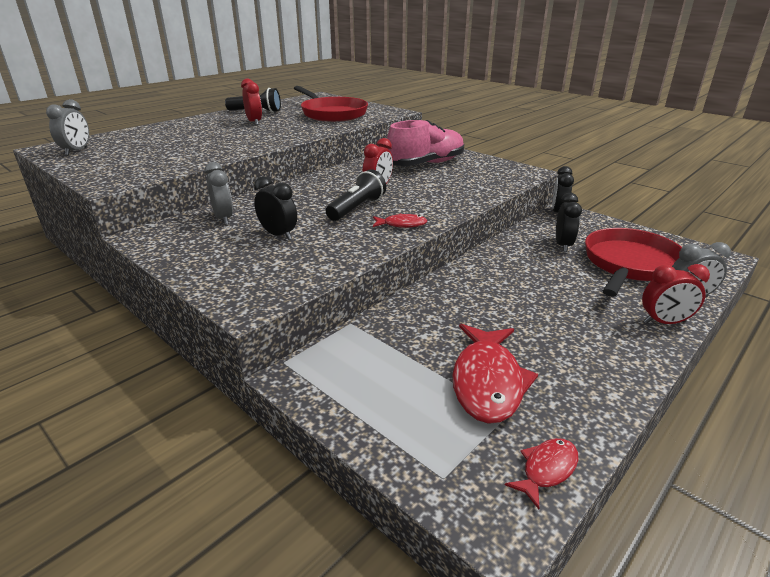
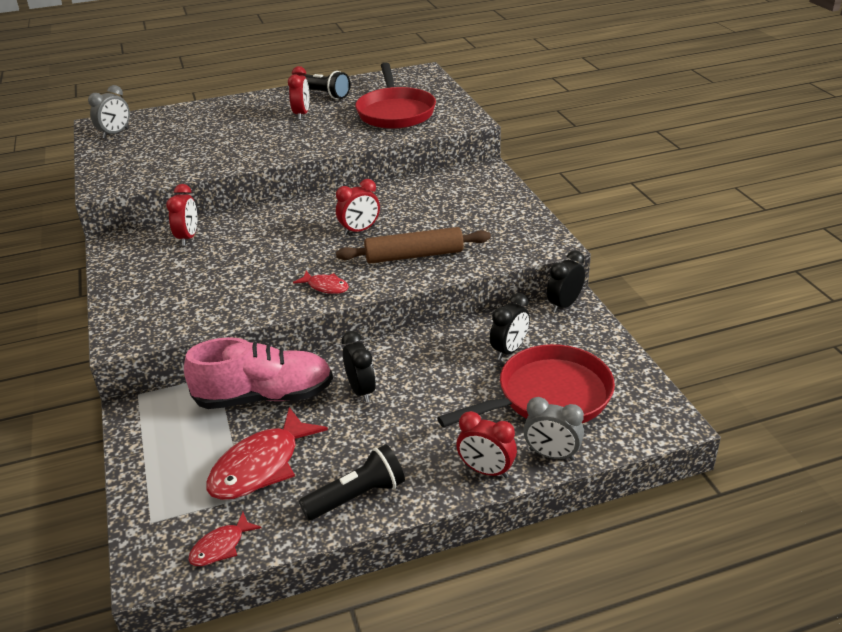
camera: 30 degrees right, 5 degrees up
(223, 218) = (188, 237): grey clock -> red clock
(278, 235) = (211, 270): black clock -> black clock (361, 390)
(357, 208) = (309, 254): black flashlight -> black flashlight (357, 496)
(426, 164) = (451, 204): pink shoe -> pink shoe (264, 396)
(444, 194) = (414, 256): none -> brown rolling pin
(546, 470) = (221, 546): red fish -> red fish turned 150 degrees clockwise

